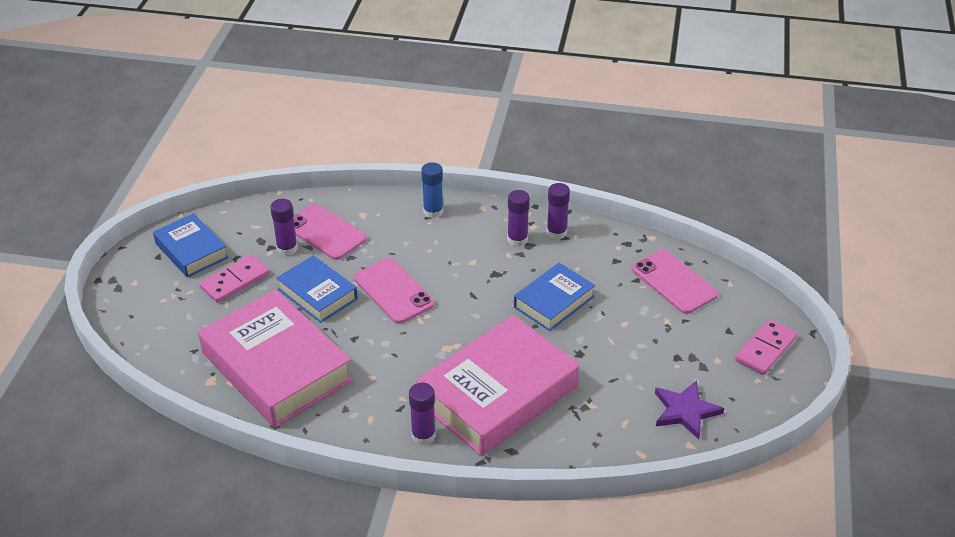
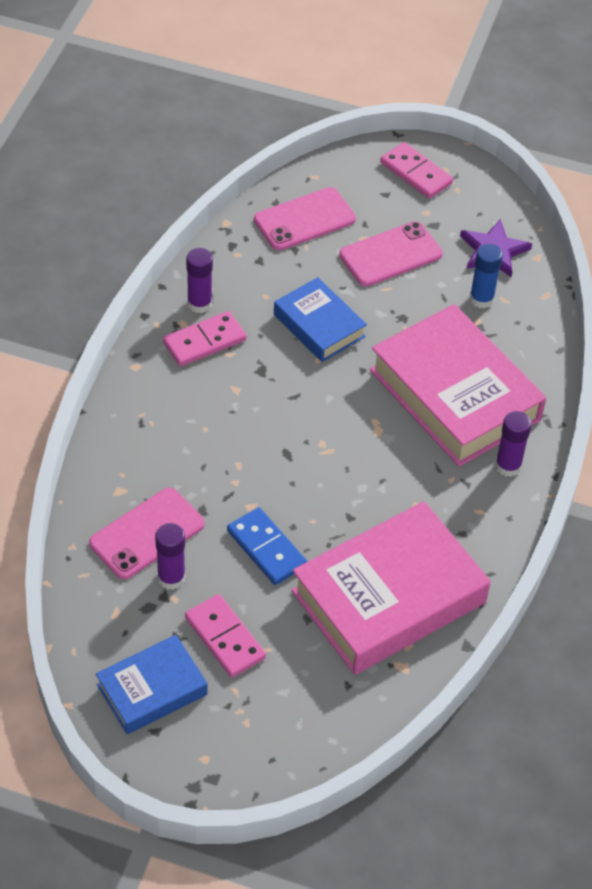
camera: 85 degrees left, 10 degrees up
(317, 294) = (266, 549): blue book -> blue domino
(393, 291) = (275, 471): pink phone -> pink phone (390, 255)
(433, 211) = (131, 416): blue glue stick -> blue glue stick (481, 299)
(517, 239) = (204, 341): purple glue stick -> pink domino

